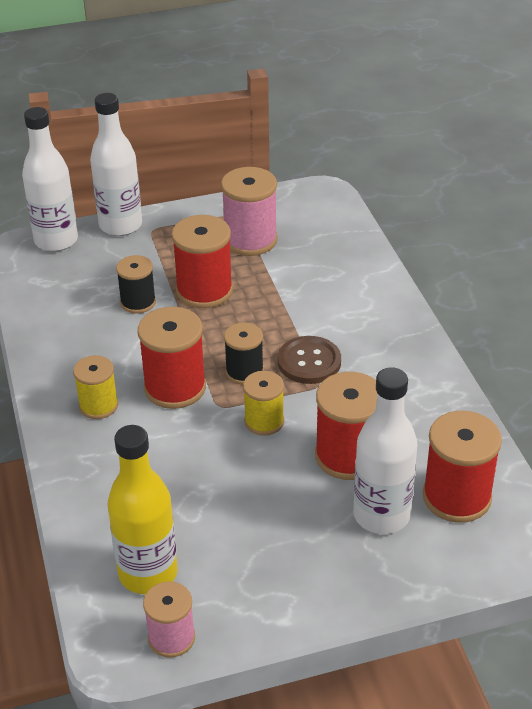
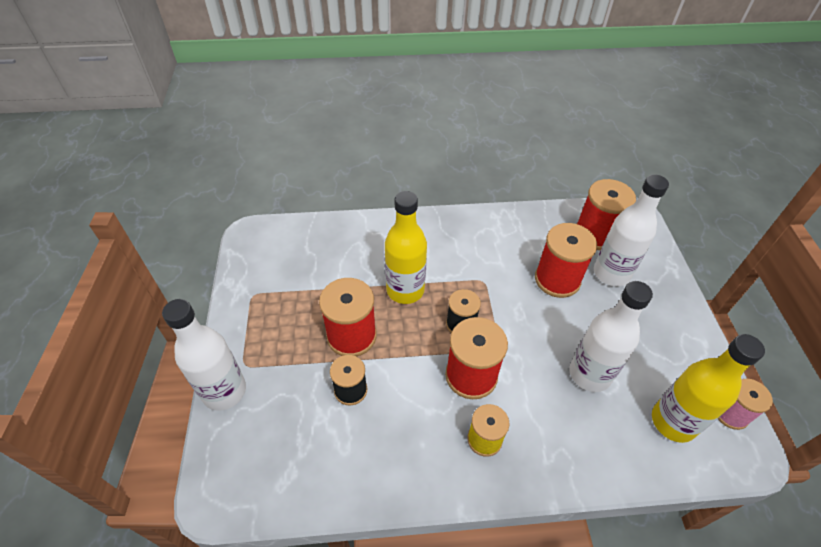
camera: 80 degrees left, 10 degrees up
(56, 240) = (222, 457): white bottle -> white bottle (589, 374)
(250, 240) = (294, 292): pink spool -> none
(264, 421) = (518, 321): yellow spool -> none
(281, 320) = (405, 290): none -> yellow bottle
(309, 362) = (457, 282): brown button -> none

